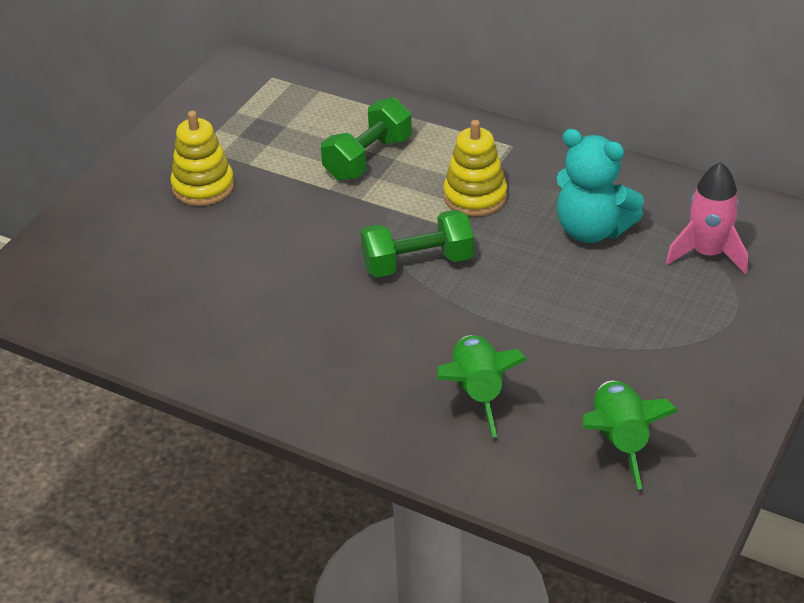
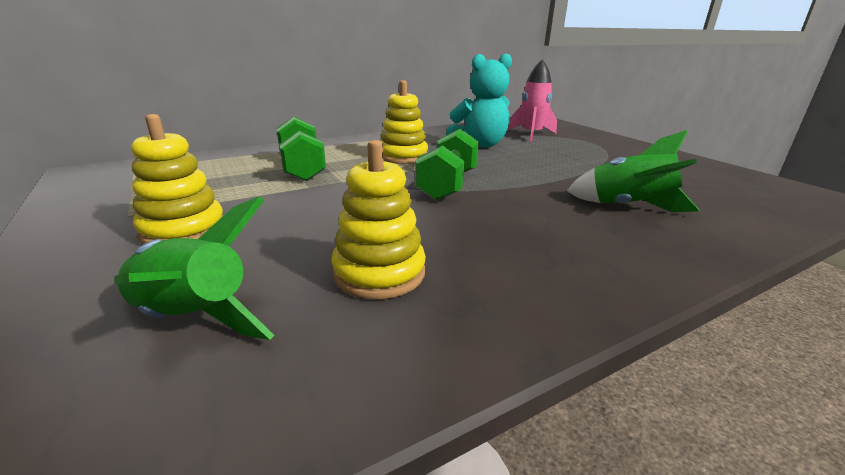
camera: 60 degrees left, 15 degrees down
(226, 300) = (379, 273): none -> yellow stacking toy
(619, 441) = (703, 185): green rocket -> green rocket (193, 318)

